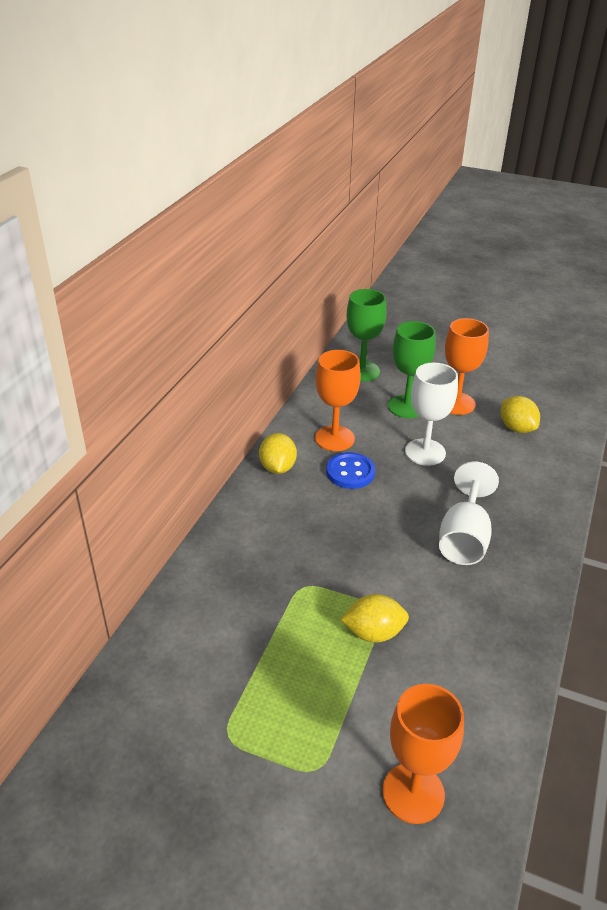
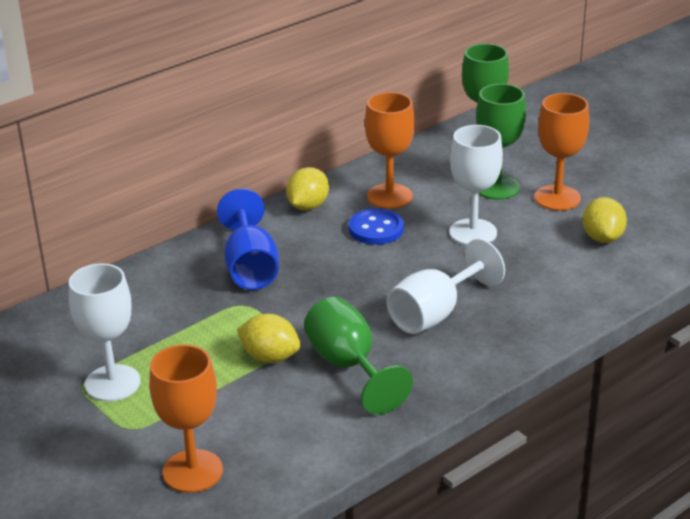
camera: 30 degrees right, 5 degrees down
(257, 722) = (112, 383): none -> white goblet
(280, 544) = (250, 267): none -> blue goblet
(444, 616) = (348, 366): none -> green goblet

